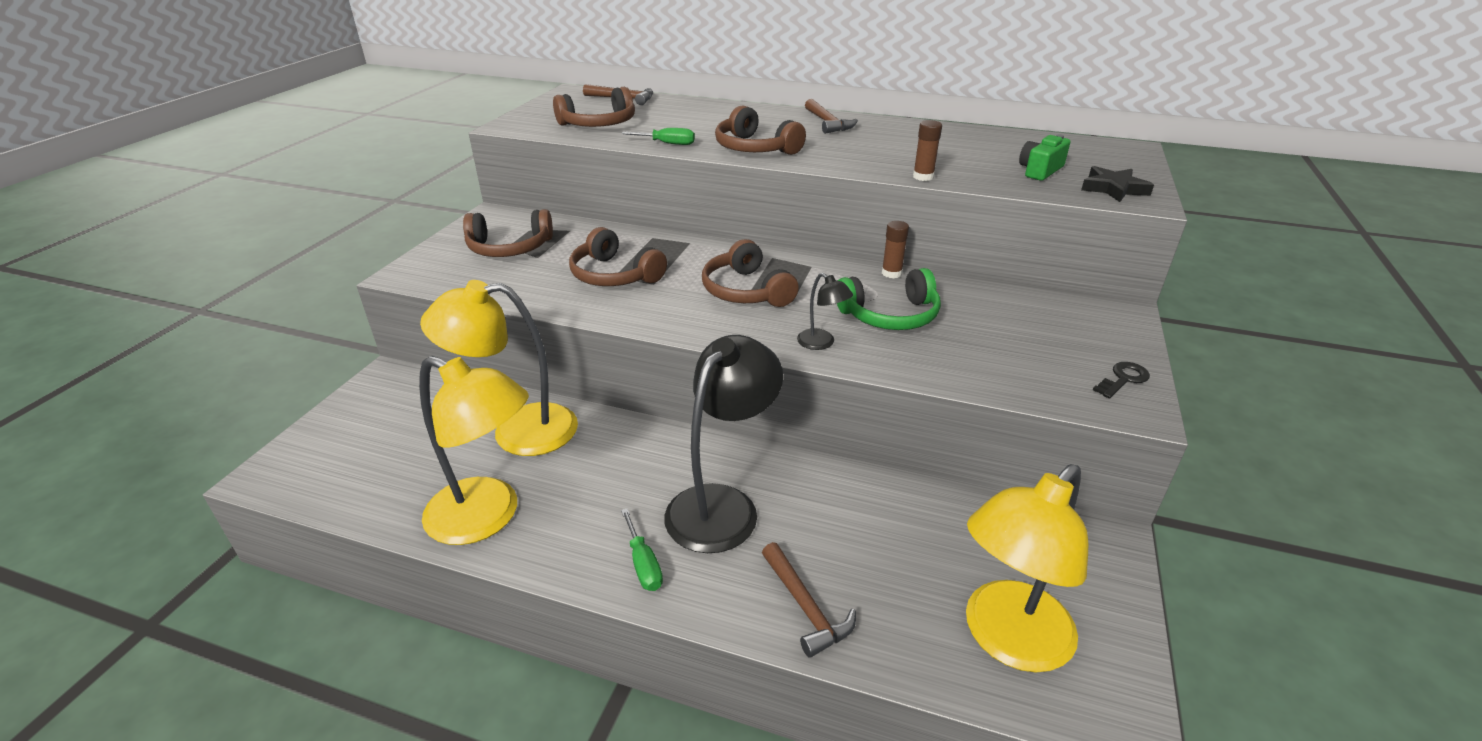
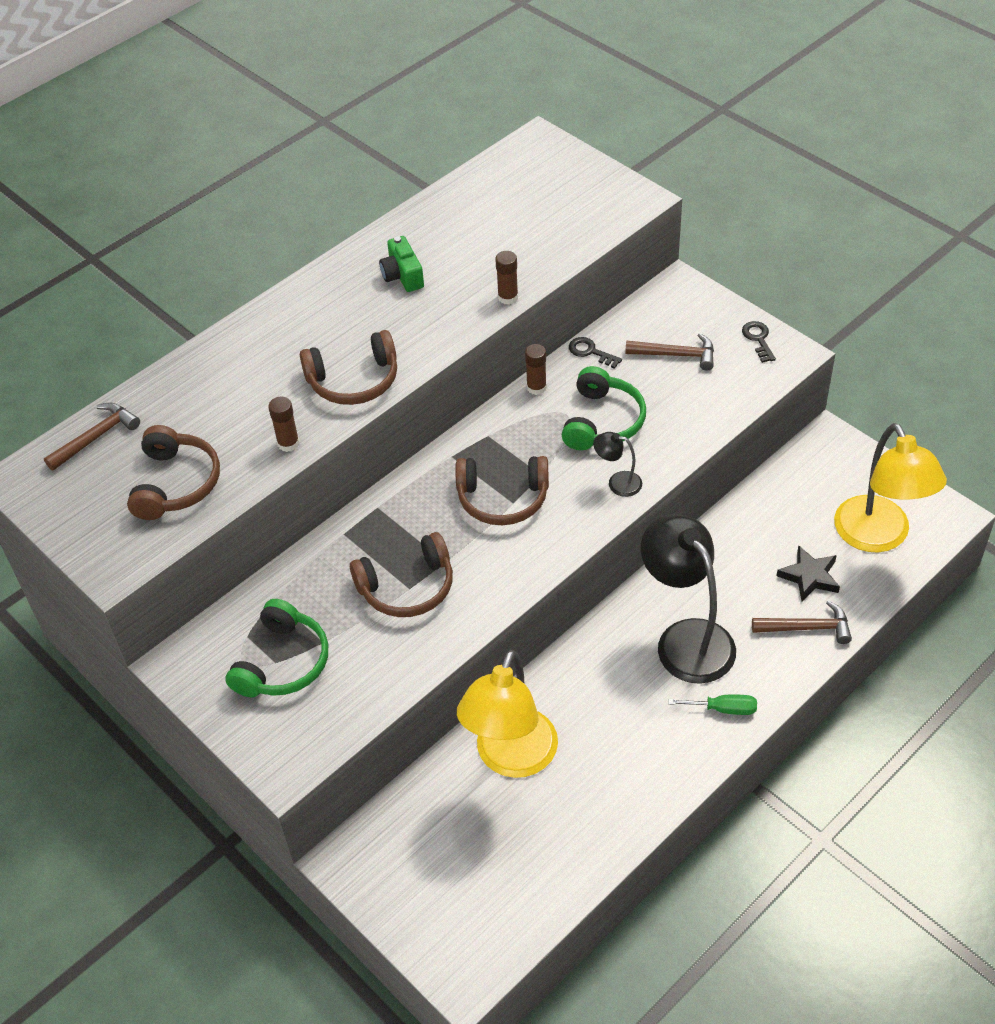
camera: 60 degrees left, 15 degrees up
(487, 517) = (619, 803): yellow lamp -> none
(509, 248) = (283, 662): brown headphones -> green headphones
(667, 144) = (288, 443): green screwdriver -> brown glue stick
(821, 343) = (617, 482): black lamp -> black lamp turned 150 degrees counterclockwise
(828, 123) = (324, 299): brown hammer -> brown hammer (676, 355)
(968, 287) = (591, 352): none -> black key
(1040, 171) = (546, 221): green camera -> green camera (402, 275)
(1113, 189) = (608, 201): black star -> black star (809, 576)

